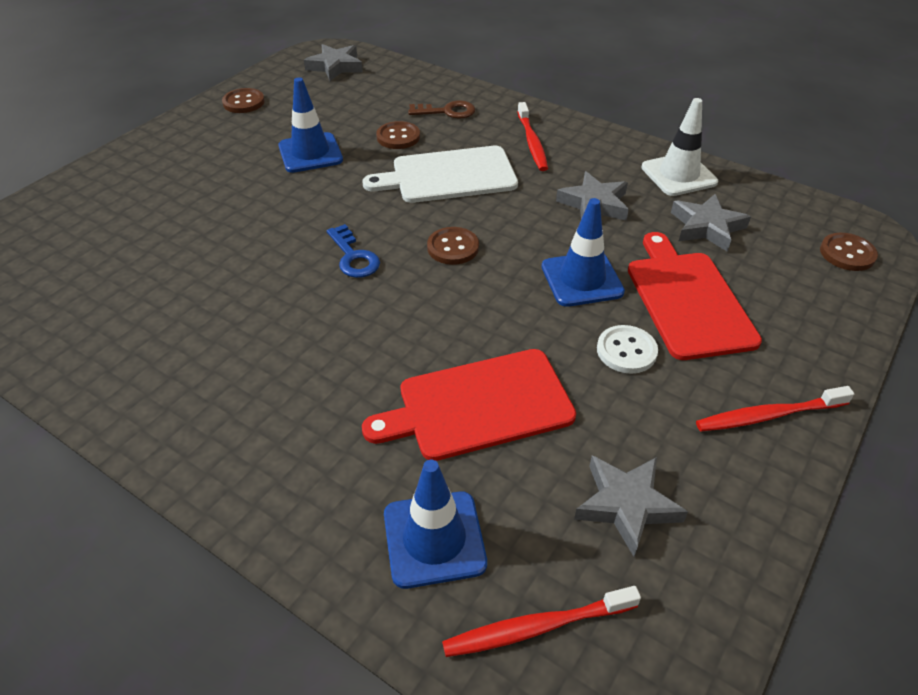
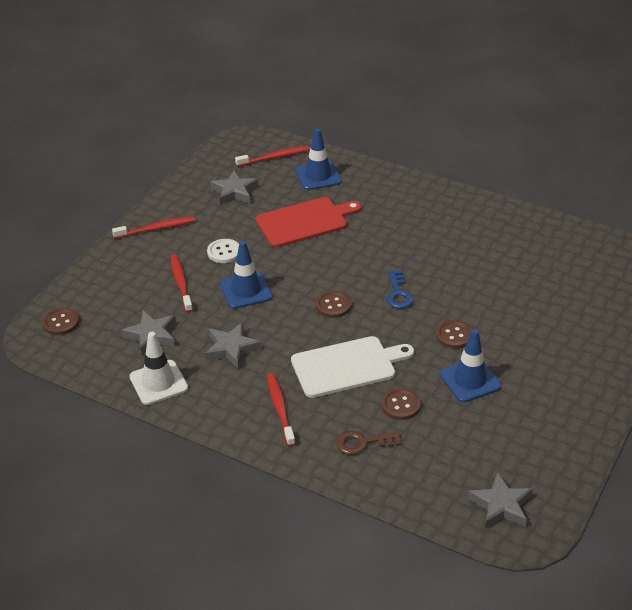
camera: 175 degrees right, 5 degrees down
(243, 102) = (565, 439): brown button -> brown button (454, 335)
(353, 257) = (398, 293): blue key -> blue key turned 150 degrees counterclockwise
(687, 300) = (181, 283): red cutting board -> red toothbrush

